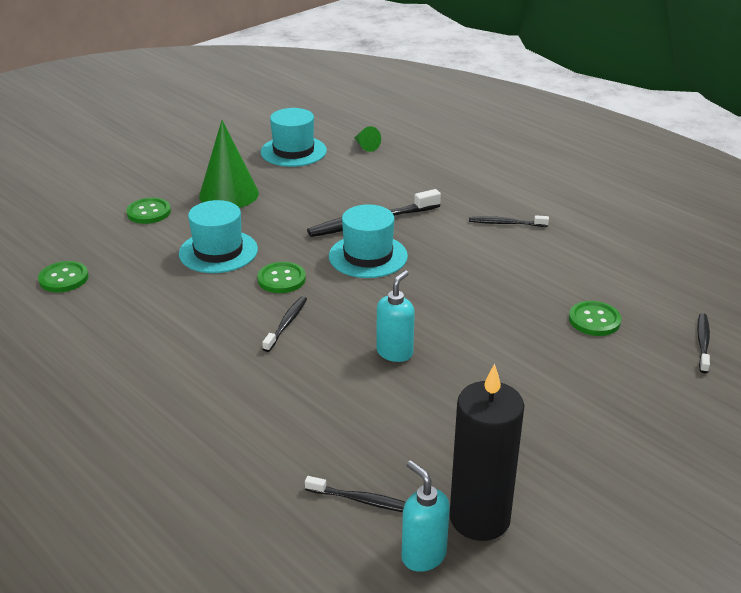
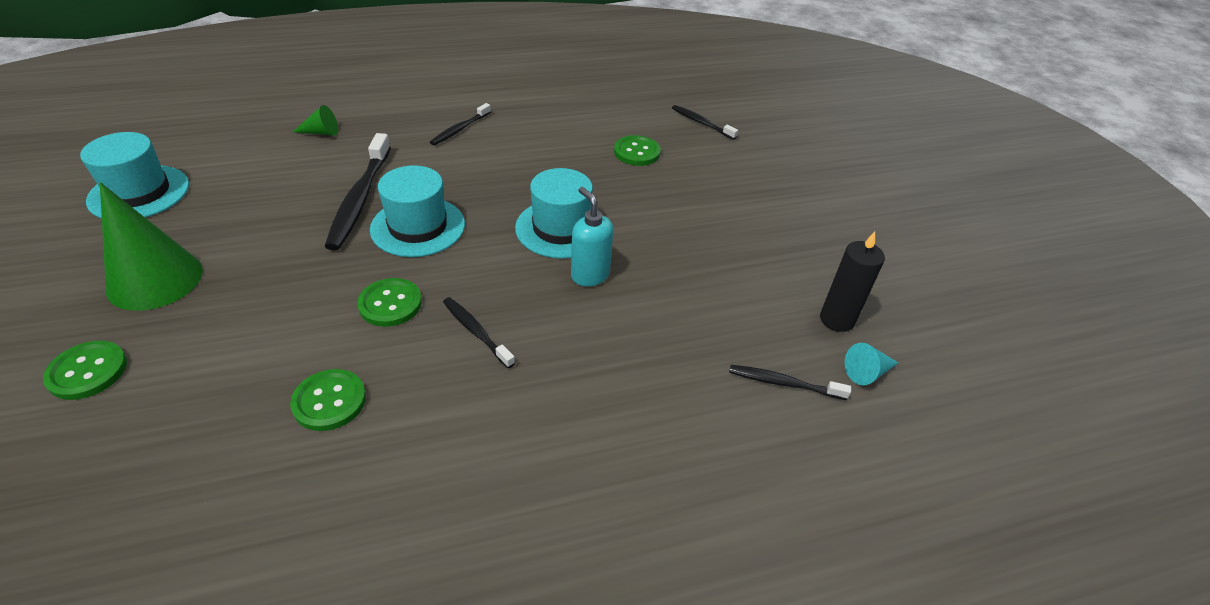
camera: 65 degrees left, 10 degrees up
(63, 278) = (136, 532): green button -> green button (329, 401)
(218, 251) = (272, 335): turquoise hat -> turquoise hat (561, 228)
(363, 500) = (784, 383): black toothbrush -> black toothbrush turned 120 degrees counterclockwise
(365, 146) = (210, 143): green cone -> green cone (321, 132)
(423, 555) = (867, 372): turquoise soap dispenser -> turquoise cone
(479, 518) = (837, 319): black candle -> black candle, size x0.63

